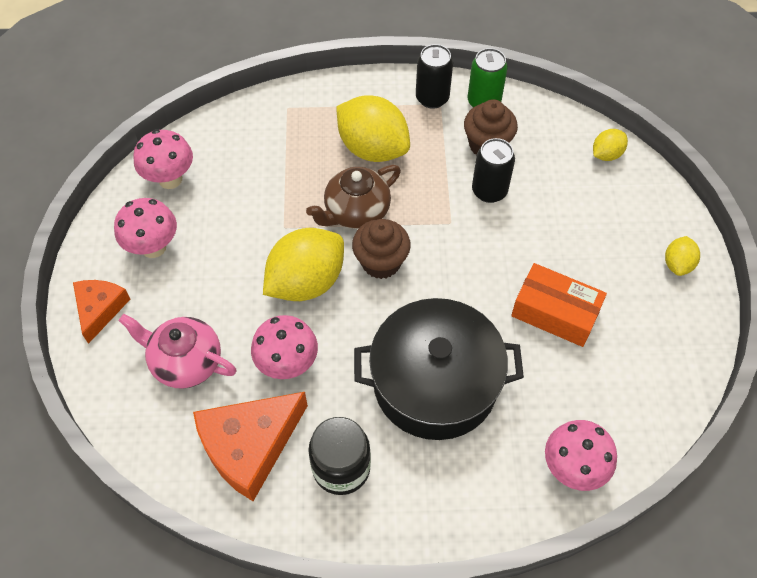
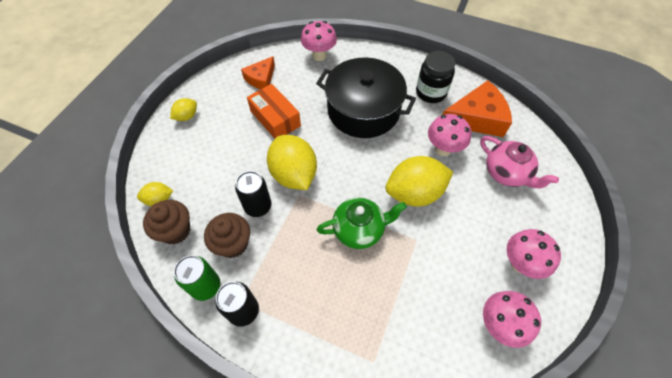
camera: 155 degrees left, 0 degrees up
(100, 309) = (564, 230): orange cheese -> orange cheese (261, 78)
(356, 212) = (359, 229): brown teapot -> green teapot
(373, 148) = (320, 280): yellow lemon -> yellow lemon (294, 174)
(381, 262) = (359, 186): brown cupcake -> brown cupcake (175, 231)

